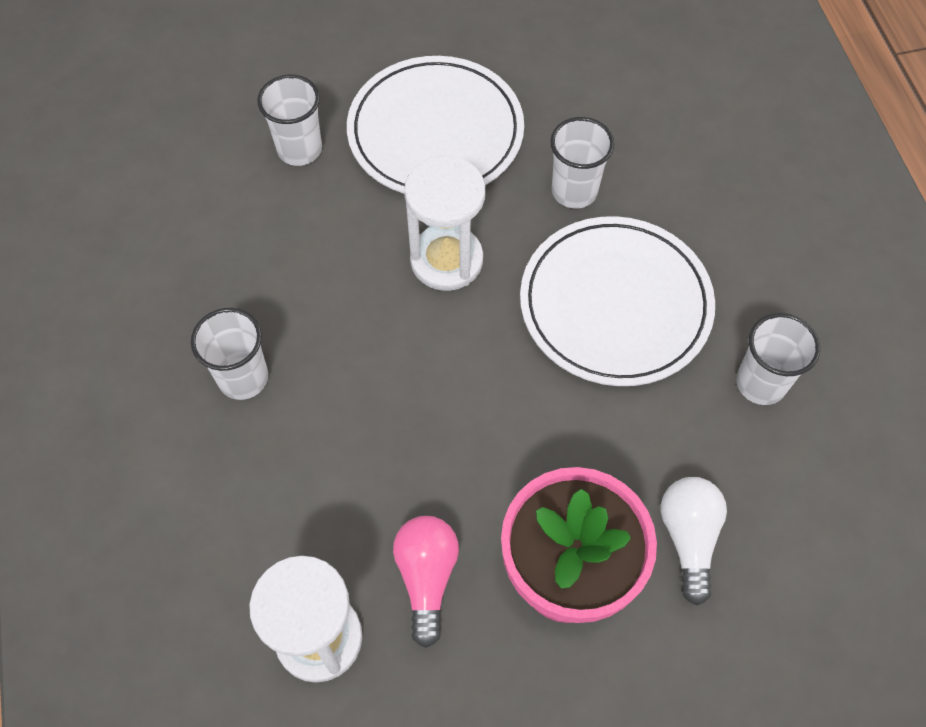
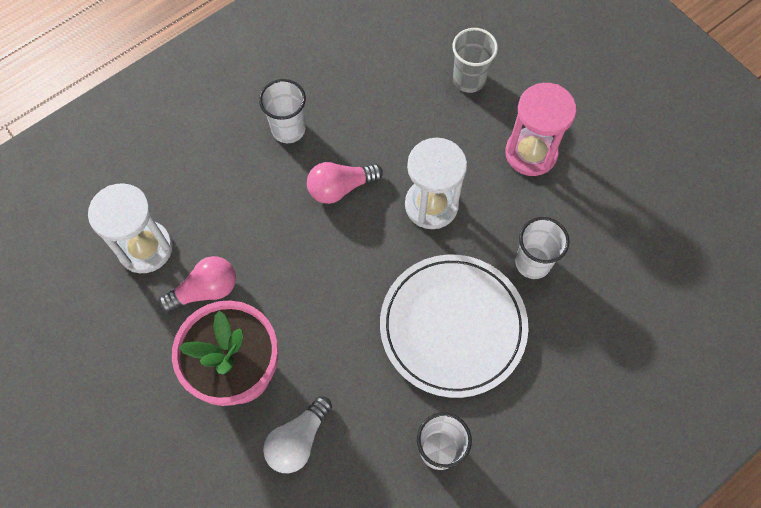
camera: 65 degrees right, 5 degrees up
(299, 149) = (469, 79): white cup -> grey cup
(366, 350) = (340, 188): none -> pink light bulb
(435, 132) = (531, 153): white plate -> pink hourglass
(688, 538) = (298, 440): white light bulb -> white light bulb turned 150 degrees clockwise

